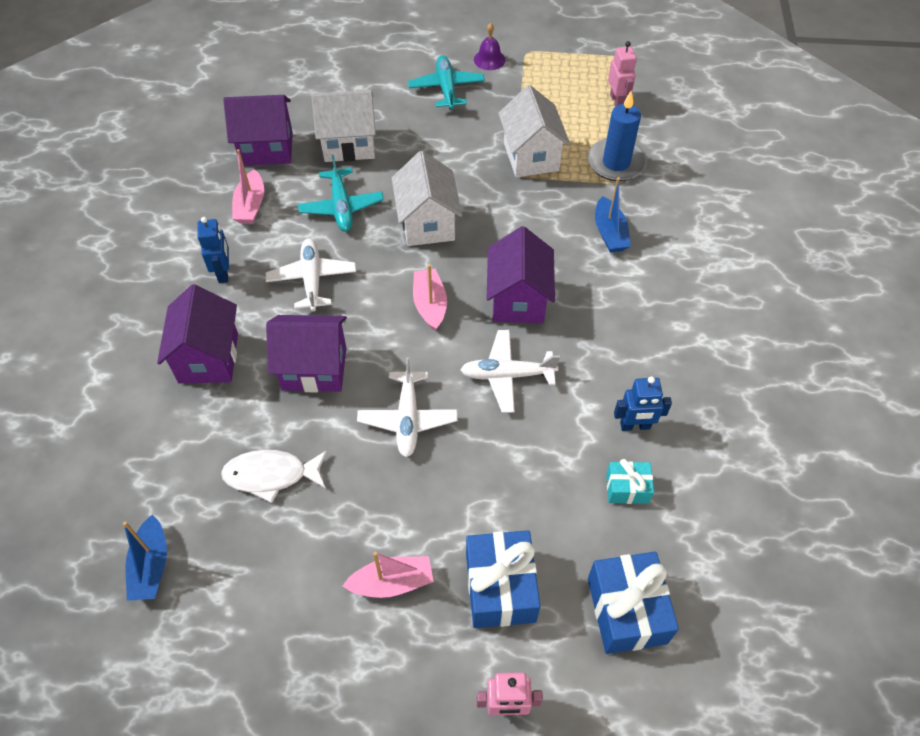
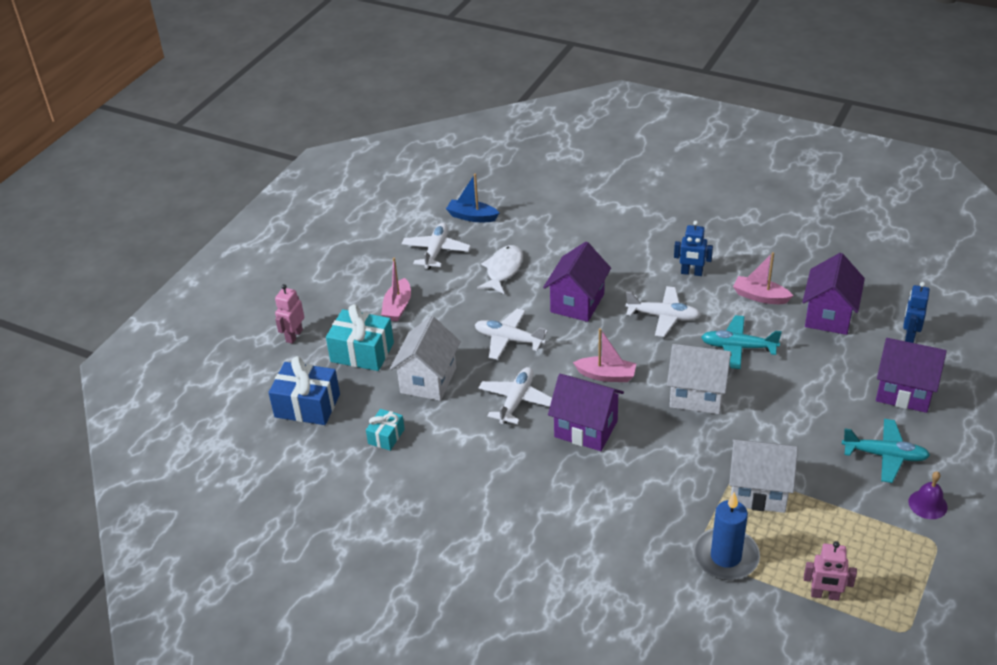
camera: 115 degrees right, 15 degrees down
(208, 358) = (613, 256): purple house -> purple house (904, 392)
(250, 583) = (436, 251): none -> white plane
(349, 145) = (818, 367): white house -> white house (428, 380)
(500, 587) = (362, 352): blue gift -> turquoise gift
(609, 233) = (633, 516): blue boat -> none
(635, 426) = (431, 459): blue robot -> blue robot (909, 335)

